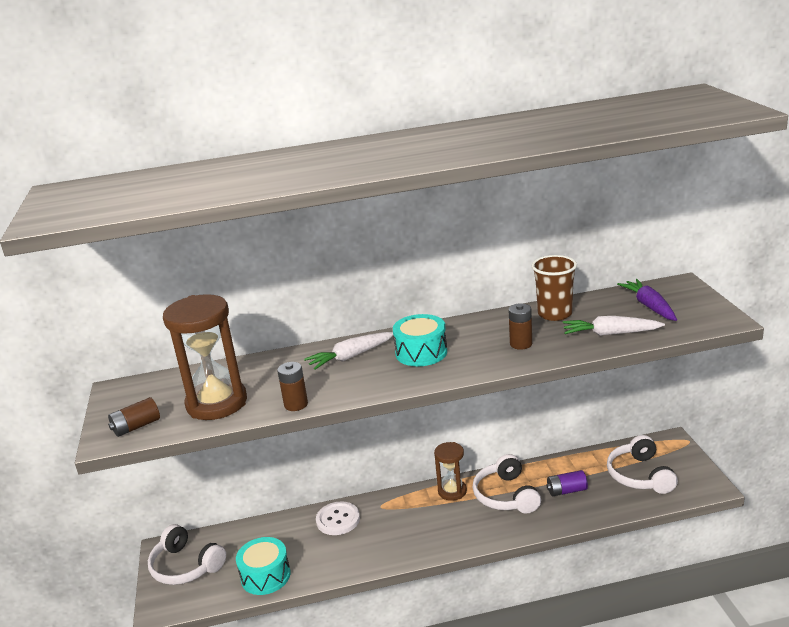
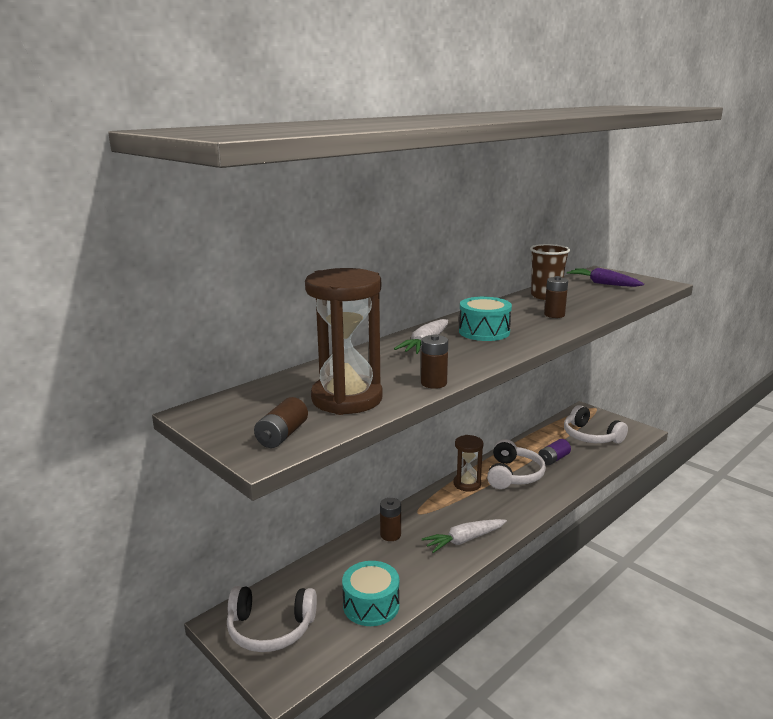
camera: 35 degrees left, 5 degrees down
(338, 520) = (390, 535): white button -> brown battery
(506, 495) = (513, 475): white headphones -> white headphones turned 120 degrees counterclockwise
(610, 334) = (606, 300): white carrot -> white carrot (464, 540)

